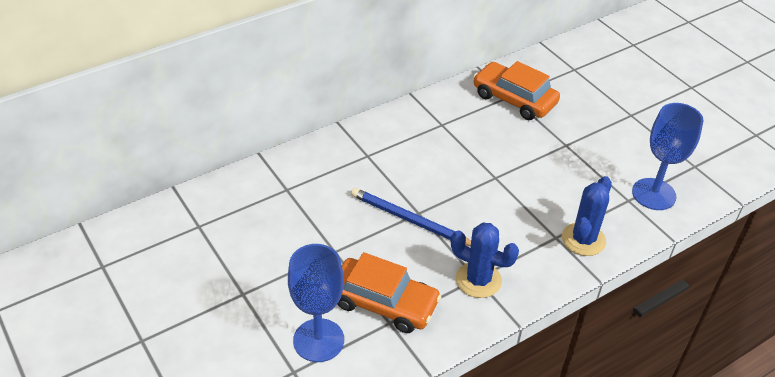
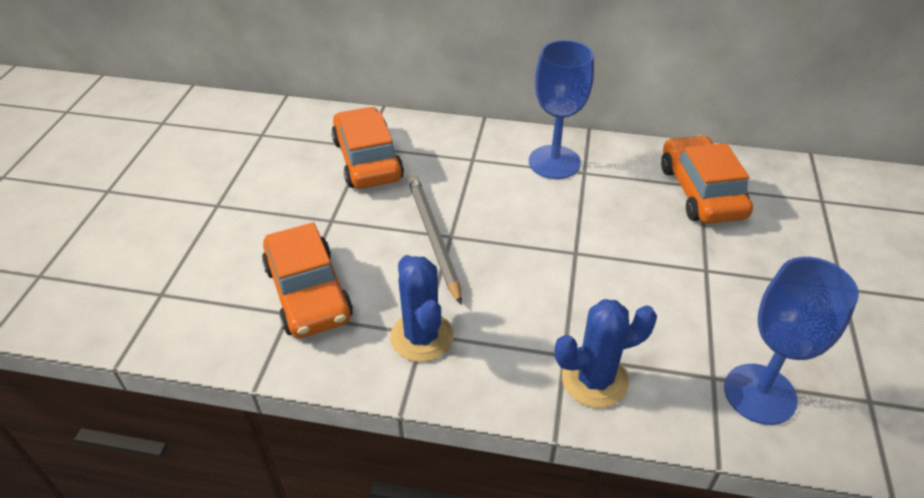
camera: 45 degrees right, 0 degrees up
(301, 197) = (367, 160): none -> orange car
(318, 340) = (214, 283): blue goblet -> blue goblet (554, 162)
(410, 220) = (433, 237): blue pencil -> grey pencil

